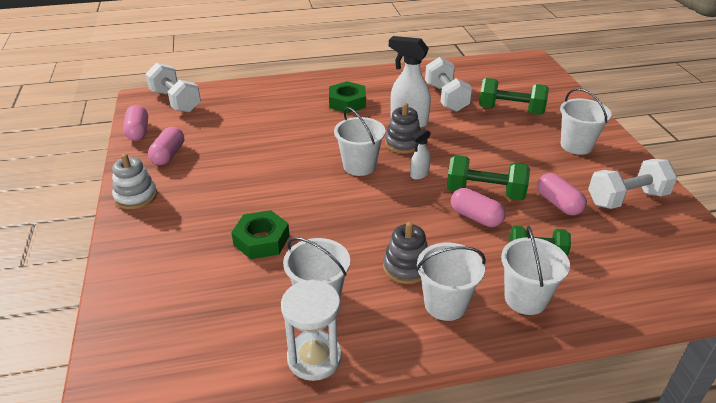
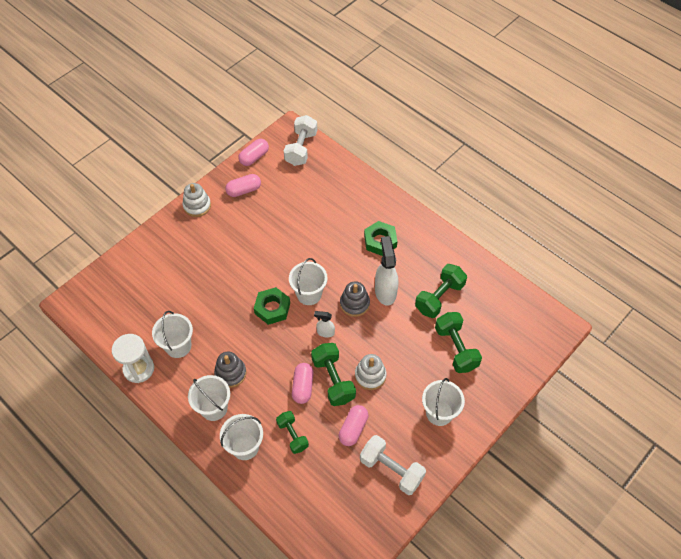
camera: 55 degrees right, 20 degrees up
(261, 240) = (204, 290): green nut -> green nut (272, 308)
(446, 97) = (439, 297): white dumbbell -> green dumbbell
(500, 167) = (370, 375): none -> white stacking toy

